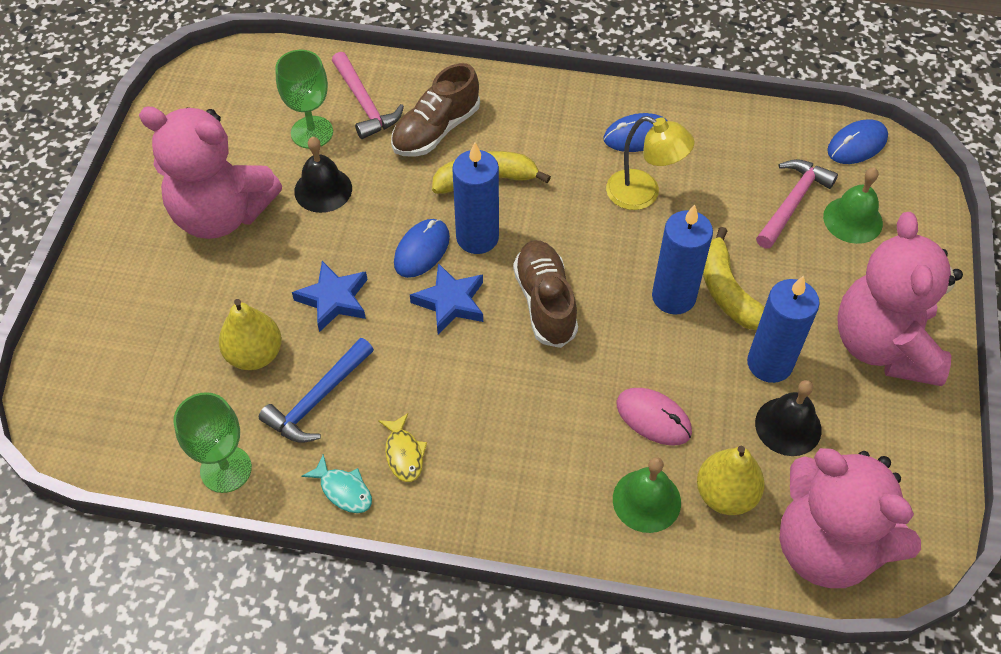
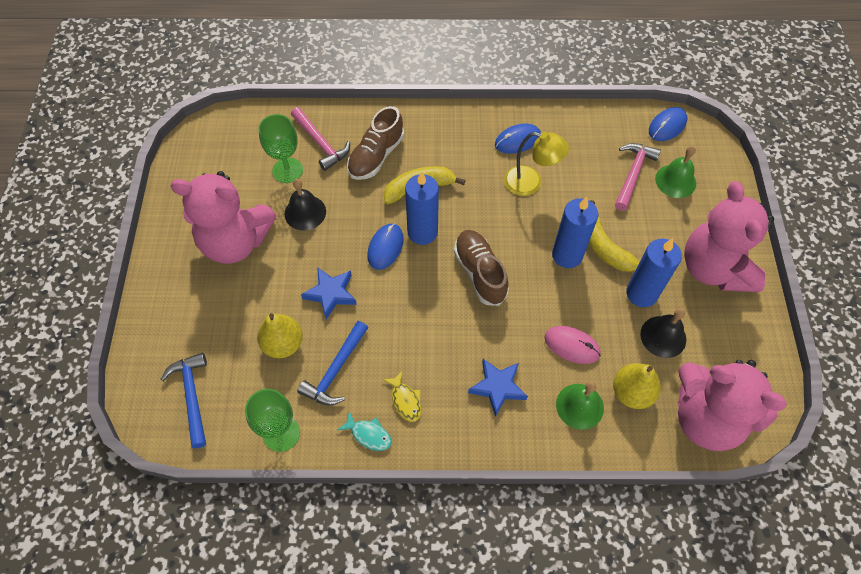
camera: 10 degrees left, 5 degrees up
(118, 403) = (192, 396): none -> blue hammer
(450, 302) = (414, 283): blue star -> blue star (497, 387)

